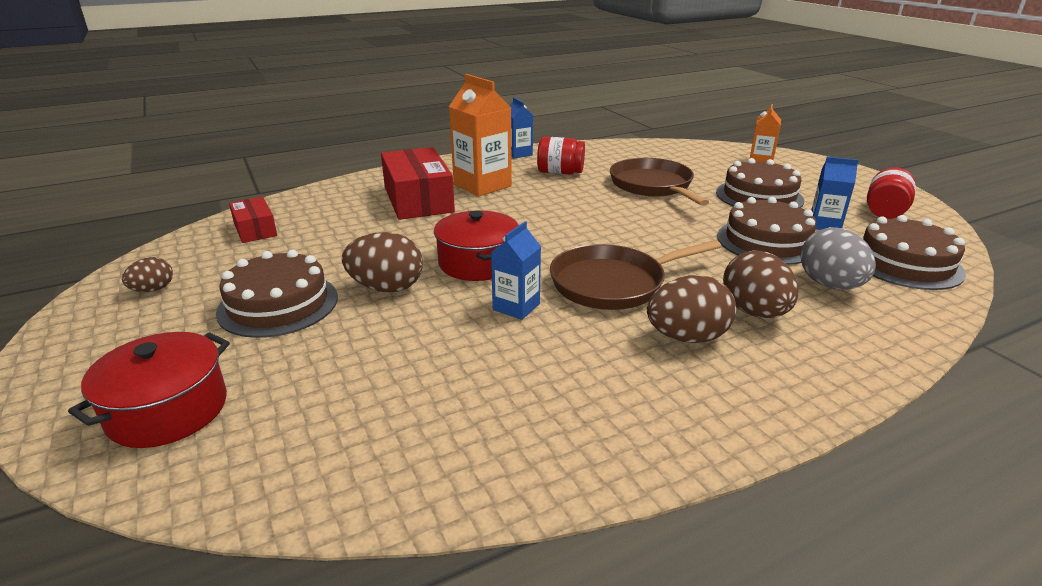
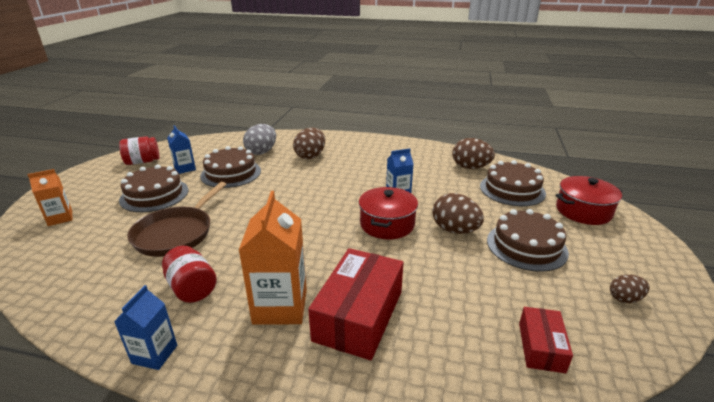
camera: 140 degrees left, 0 degrees up
(612, 283) = (339, 185): brown pan -> none
(687, 337) = (351, 159): brown egg -> brown egg (470, 167)
(905, 263) = (214, 146): brown cake -> brown cake (512, 189)

